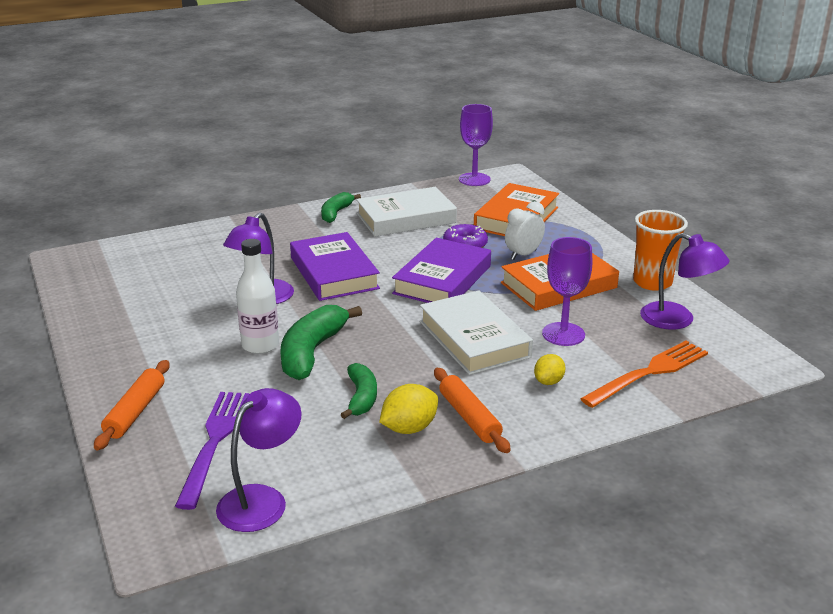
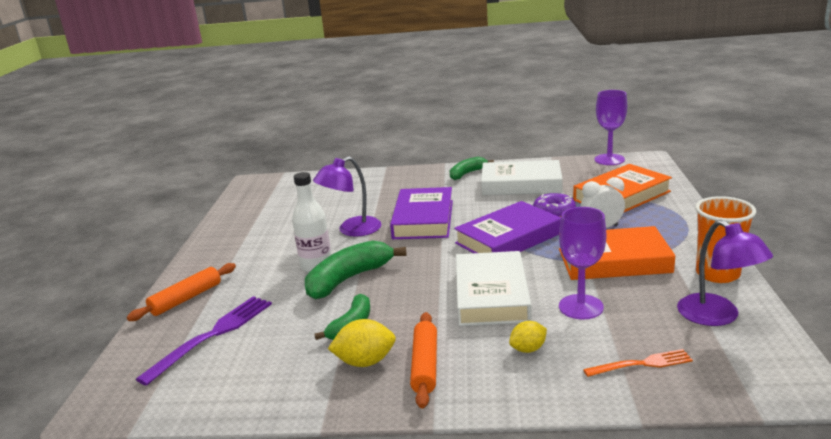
camera: 30 degrees right, 5 degrees down
(262, 500) = (198, 392): purple lamp -> none
(649, 372) = (642, 364): orange fork -> orange fork, size x0.60

